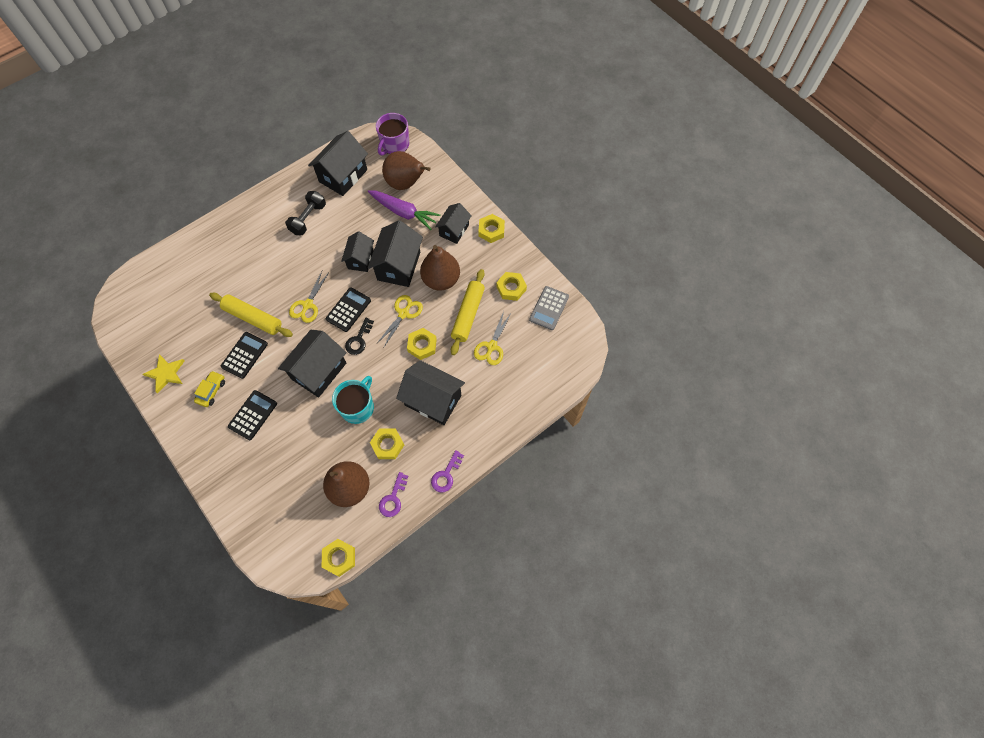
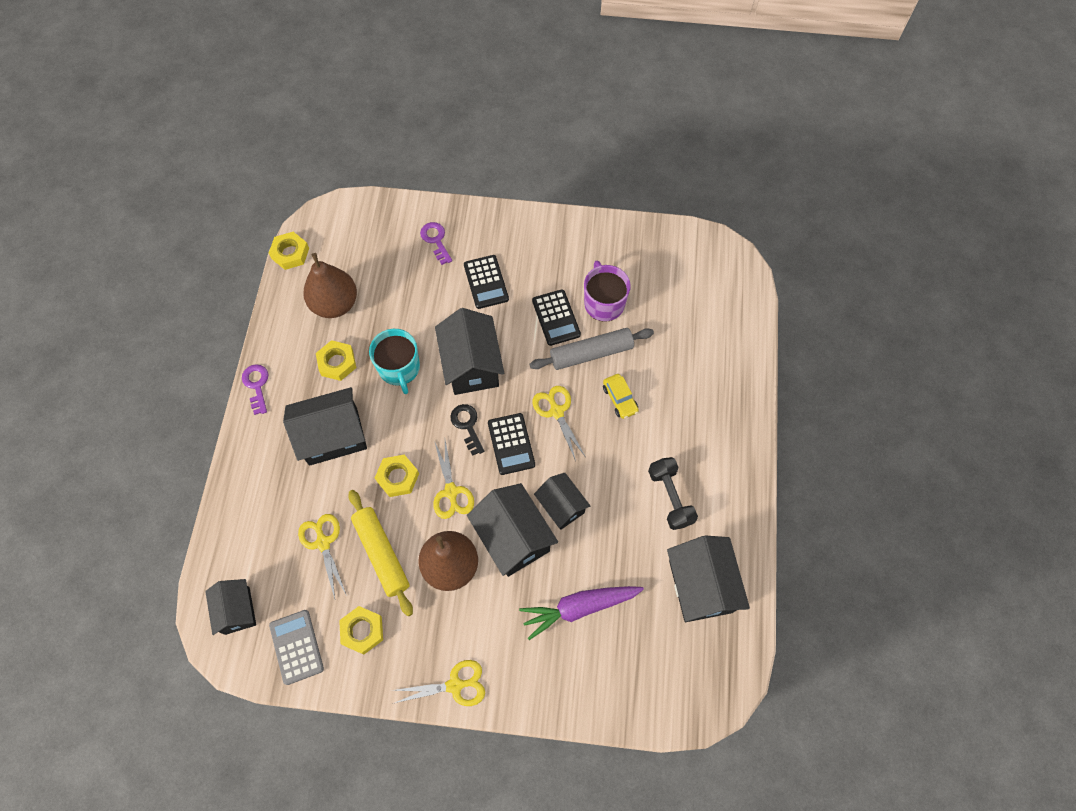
camera: 135 degrees right, 0 degrees up
(166, 373) = (602, 246): yellow star -> none
(211, 391) = (545, 268): yellow car -> yellow car (620, 399)
(253, 318) = (591, 353): yellow rolling pin -> grey rolling pin
(393, 498) = (288, 328): purple key -> purple key (436, 240)
(394, 145) = (695, 691): purple mug -> purple mug (604, 303)
(405, 183) = (620, 648): brown pear -> none
(454, 230) = (498, 642): black house -> black house (237, 610)
(491, 230) = (455, 685): yellow nut -> yellow scissors

